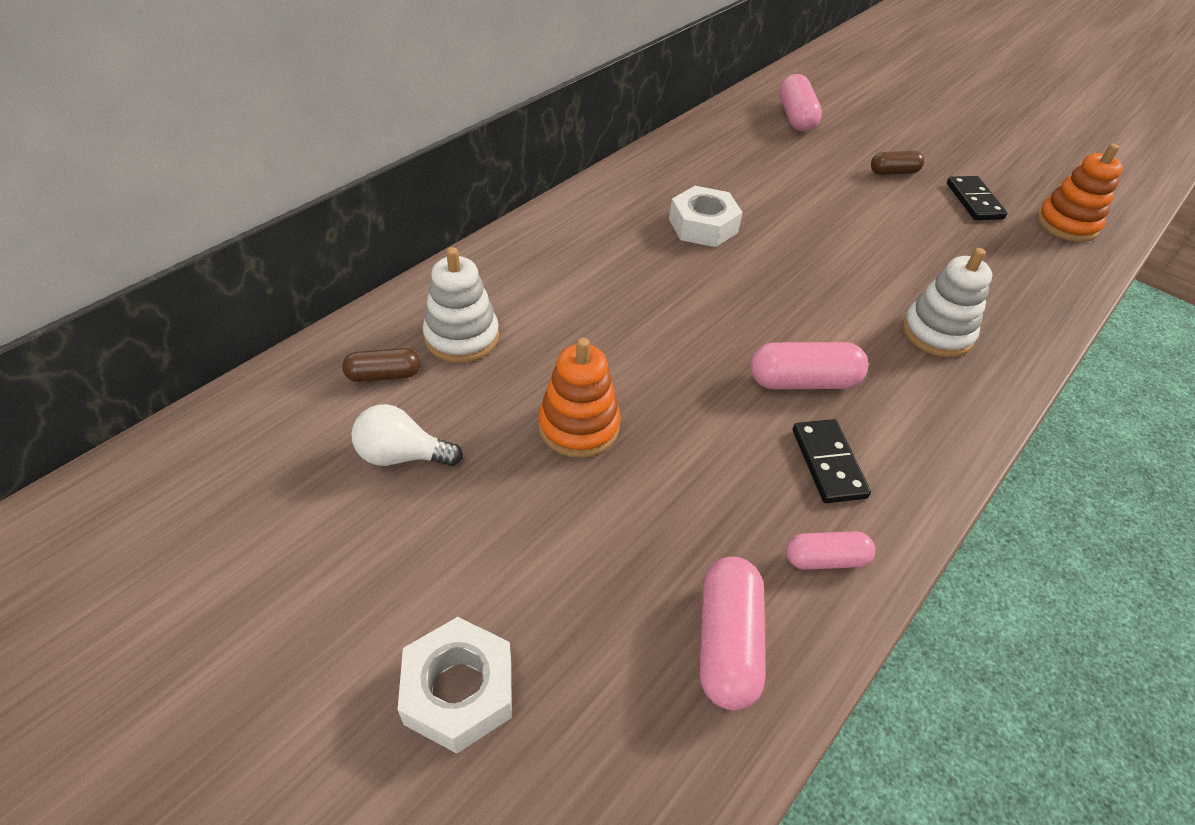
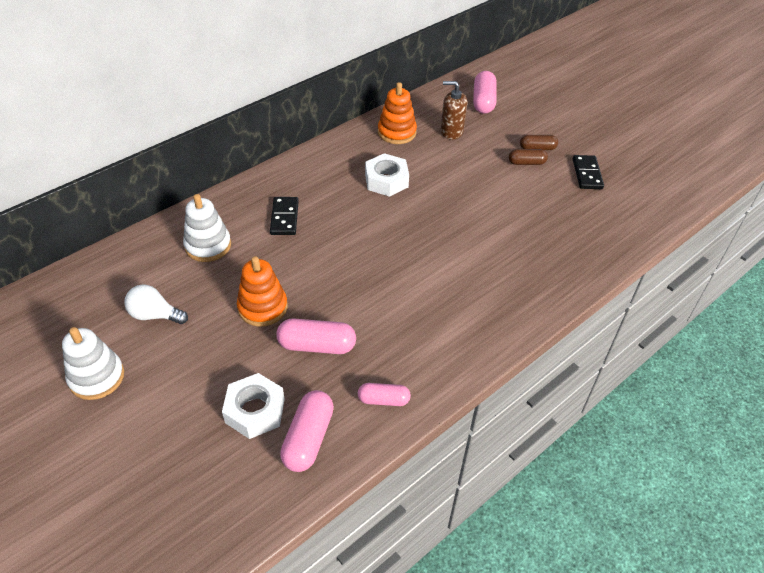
camera: 10 degrees right, 0 degrees up
(384, 375) = (156, 266): brown capsule -> brown capsule (526, 163)
(458, 691) = (154, 445): white nut -> white nut (255, 411)
(768, 156) = (451, 131): none -> brown soap dispenser
(803, 381) = (412, 292): pink capsule -> pink capsule (317, 345)
(828, 463) = (408, 344): black domino -> black domino (284, 218)
(937, 333) = (516, 267): white stacking toy -> white stacking toy (97, 377)
(1066, 224) = (647, 196): orange stacking toy -> orange stacking toy (396, 132)

